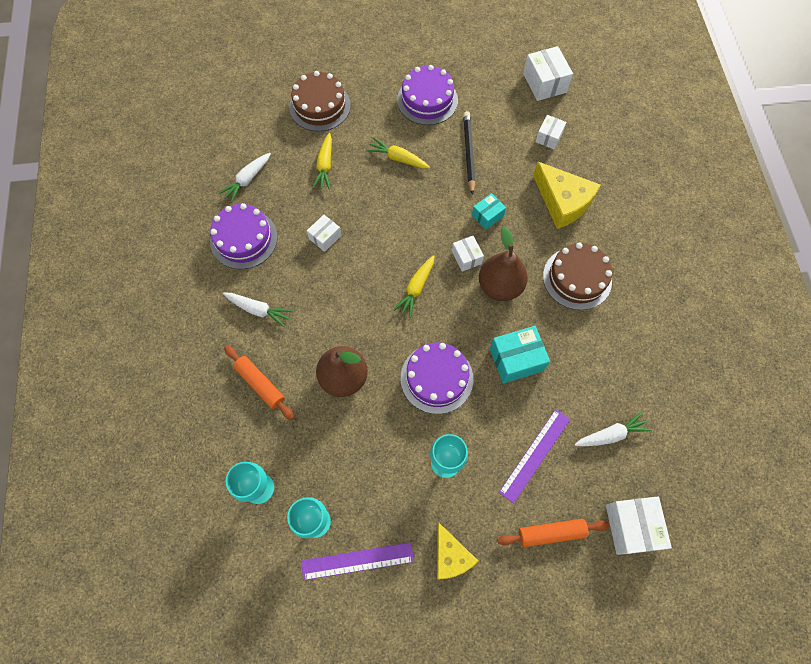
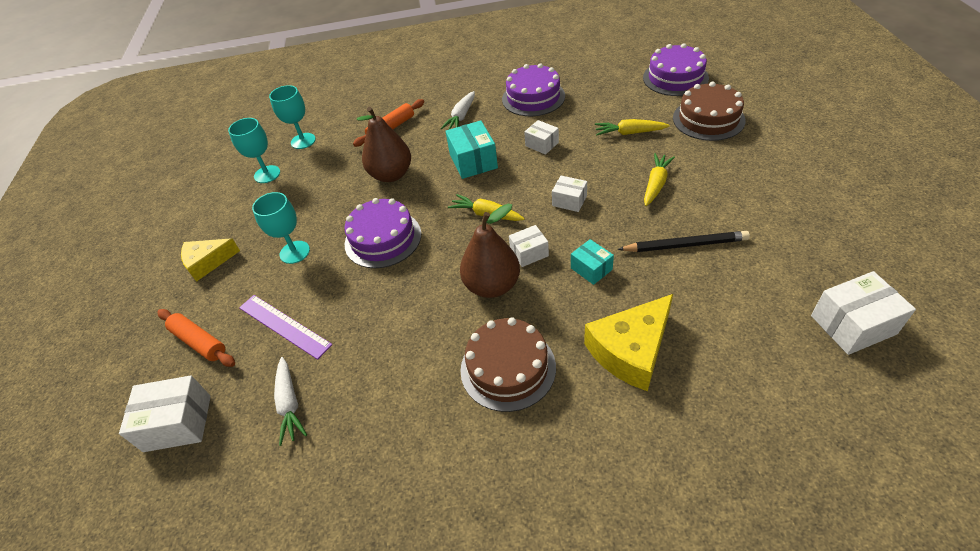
camera: 95 degrees right, 20 degrees down
(247, 180) = (599, 89): white carrot -> none
(357, 561) = (227, 202): purple ruler -> none
(427, 100) = (756, 200): purple cake -> purple cake (675, 78)
(516, 359) = (397, 305): turquoise box -> turquoise box (473, 161)
(549, 137) = (744, 332): white box -> white box (569, 201)
(551, 533) = (199, 342): orange rolling pin -> orange rolling pin turned 45 degrees counterclockwise

